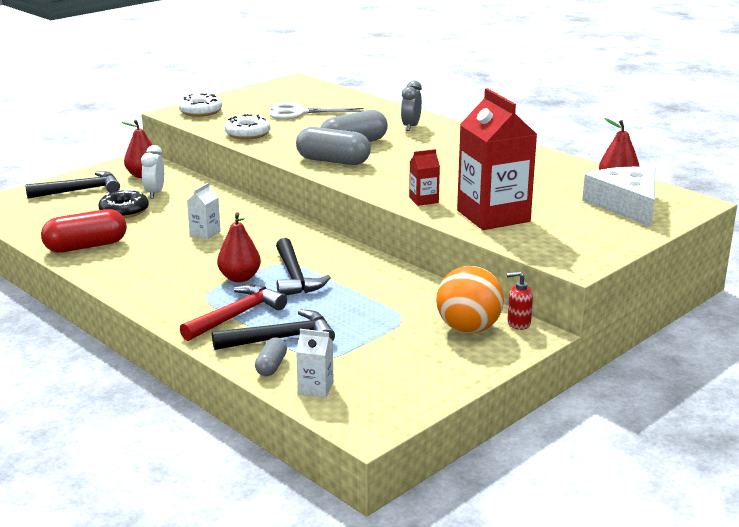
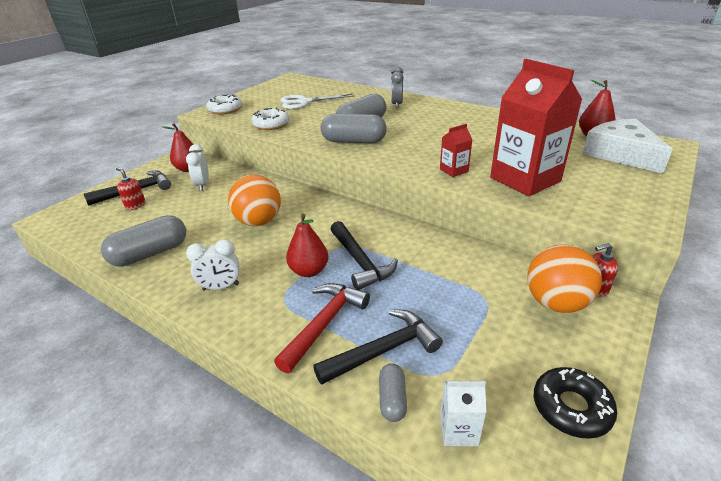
camera: 10 degrees left, 10 degrees up
(77, 204) = (135, 205): none -> red soap dispenser
(86, 246) = (150, 253): red capsule -> grey capsule
(124, 211) = (179, 207): black donut -> black donut (571, 408)
(149, 279) = (221, 287): none -> white clock
(205, 233) = (259, 222): white carton -> orange ball

